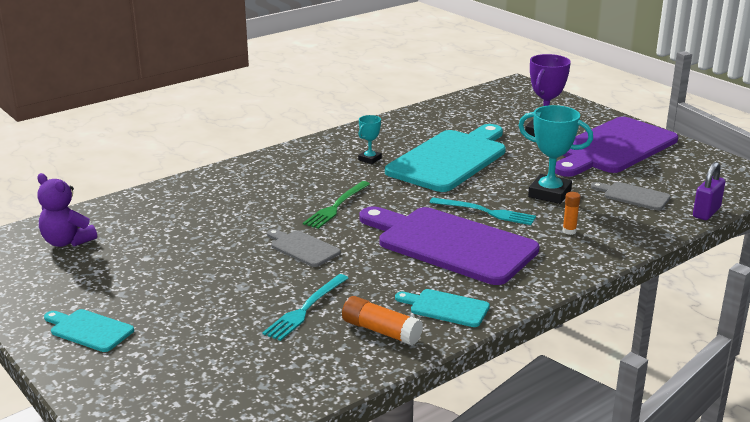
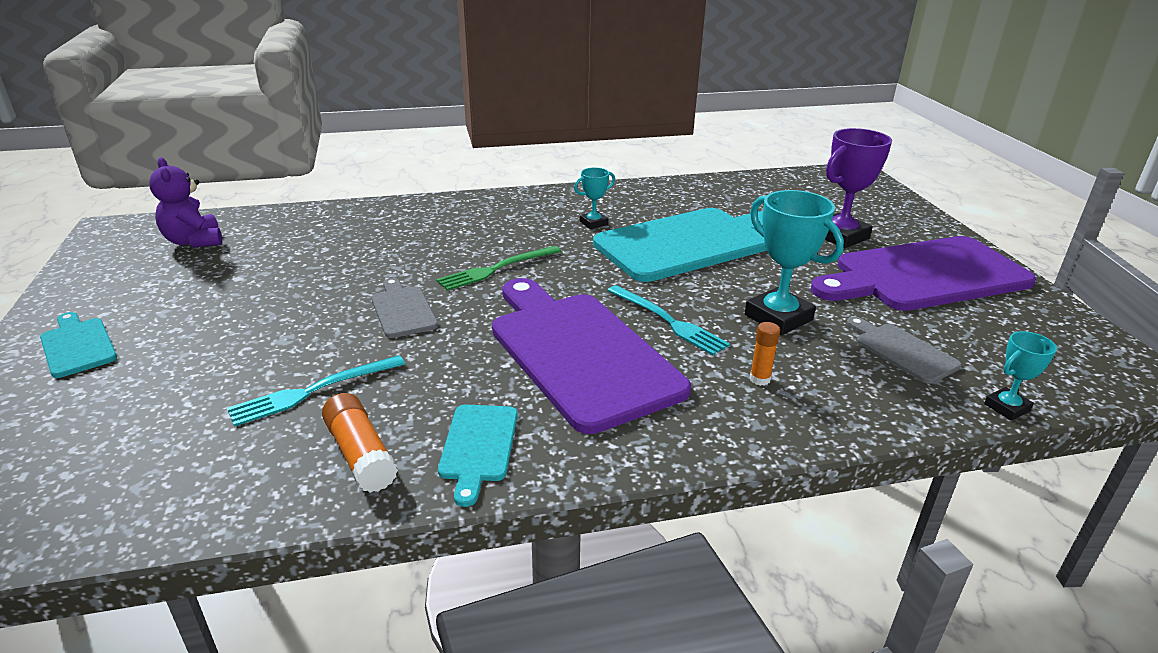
camera: 25 degrees right, 5 degrees up
(446, 308) = (478, 446): turquoise cutting board -> turquoise cutting board turned 135 degrees counterclockwise
(706, 212) = (1006, 407): purple padlock -> turquoise trophy

